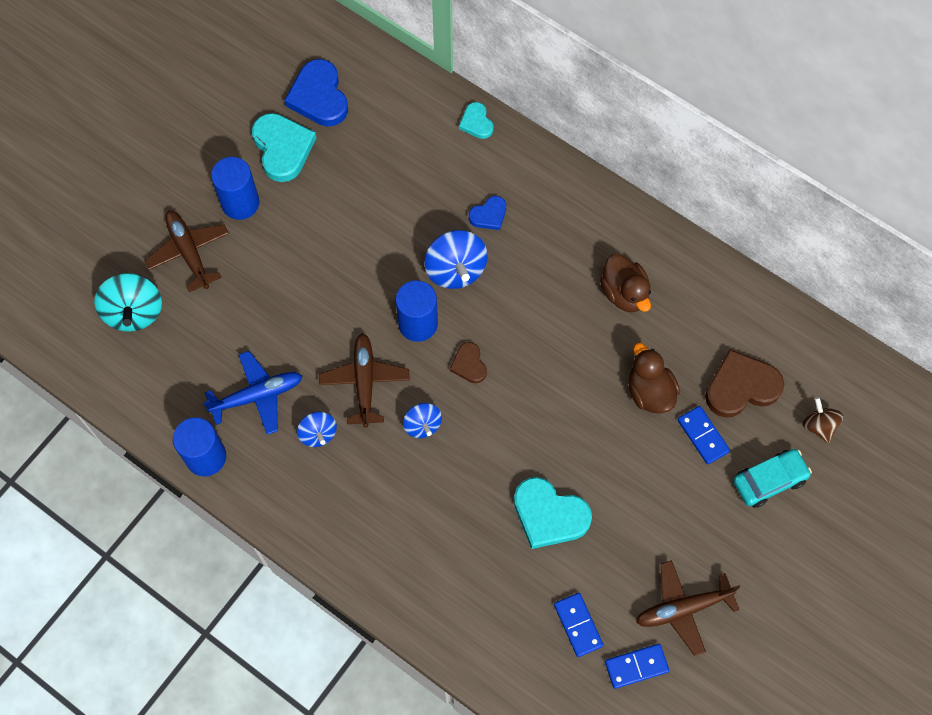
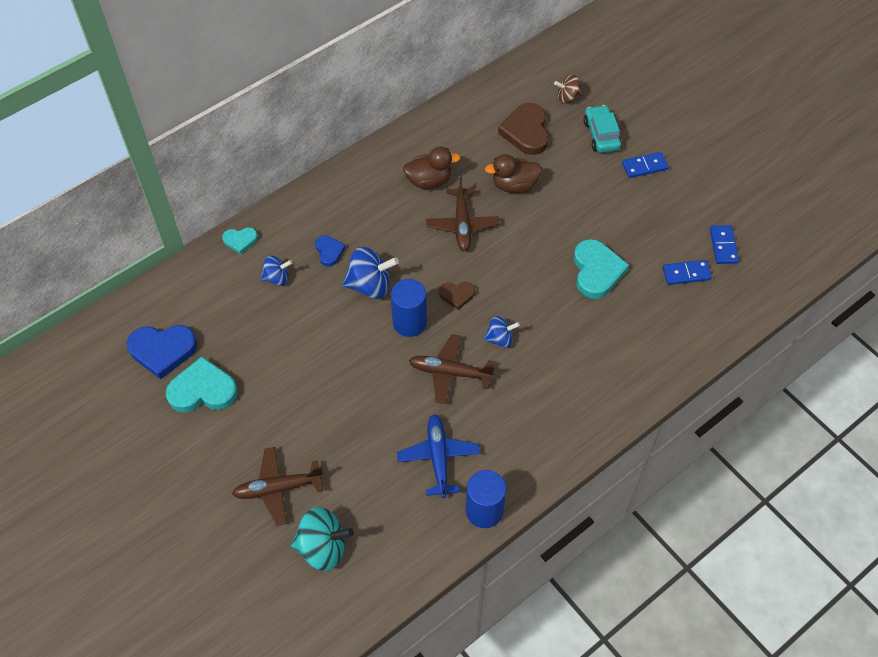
camera: 75 degrees left, 10 degrees down
(240, 203) = (244, 435): blue cylinder -> none
(318, 434) = (487, 417): blue spinning top -> blue spinning top (277, 278)
(549, 515) = (596, 271): turquoise heart -> turquoise heart turned 45 degrees counterclockwise
(683, 608) = (685, 208): brown plane -> brown plane (462, 224)
(702, 436) = (558, 163): blue domino -> blue domino (644, 166)

